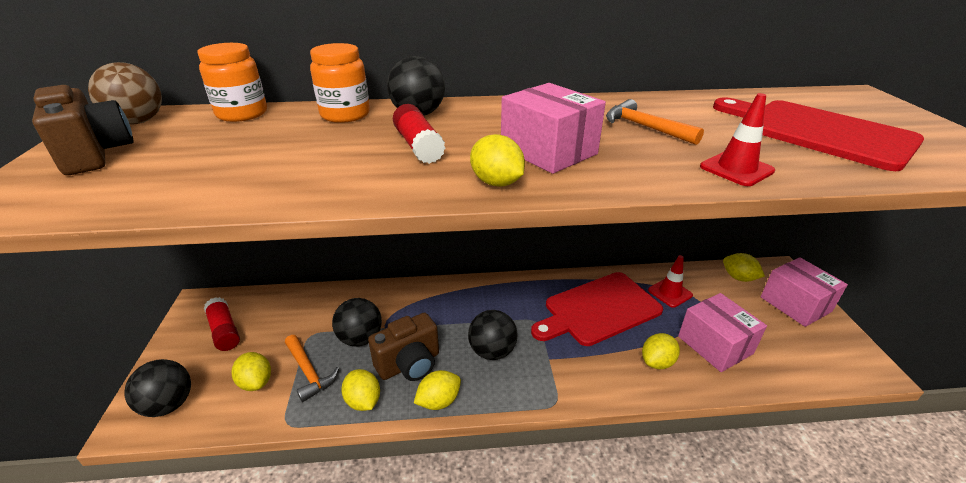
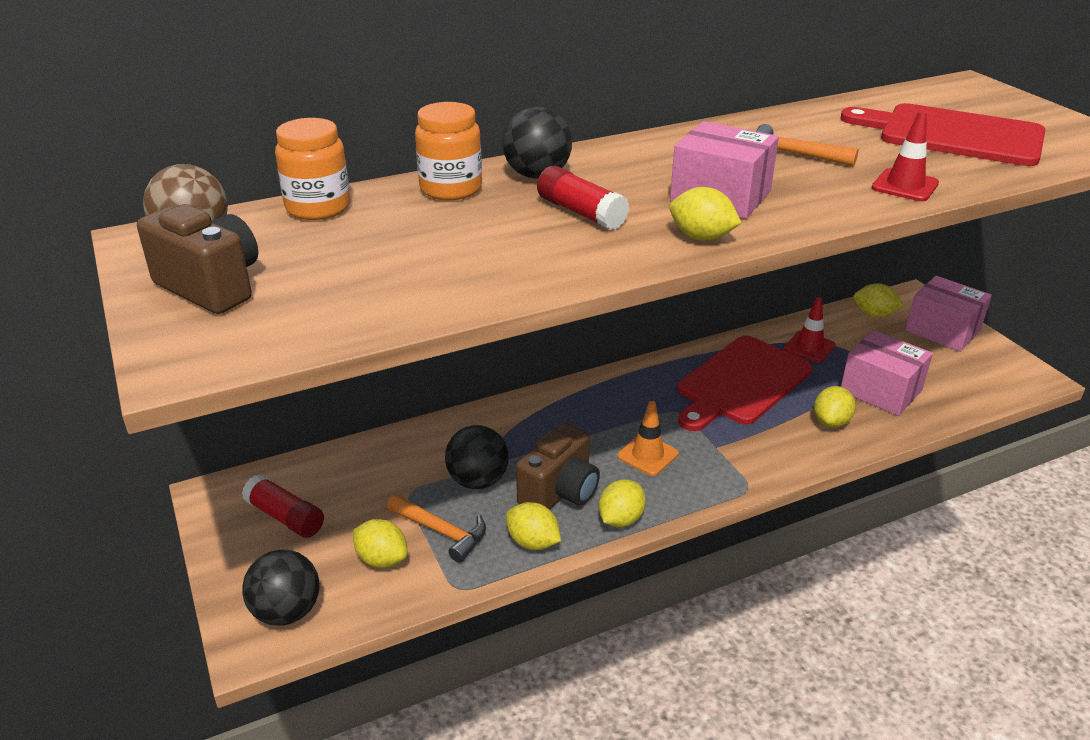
camera: 20 degrees left, 0 degrees up
(492, 351) = (647, 455): black ball -> orange traffic cone

